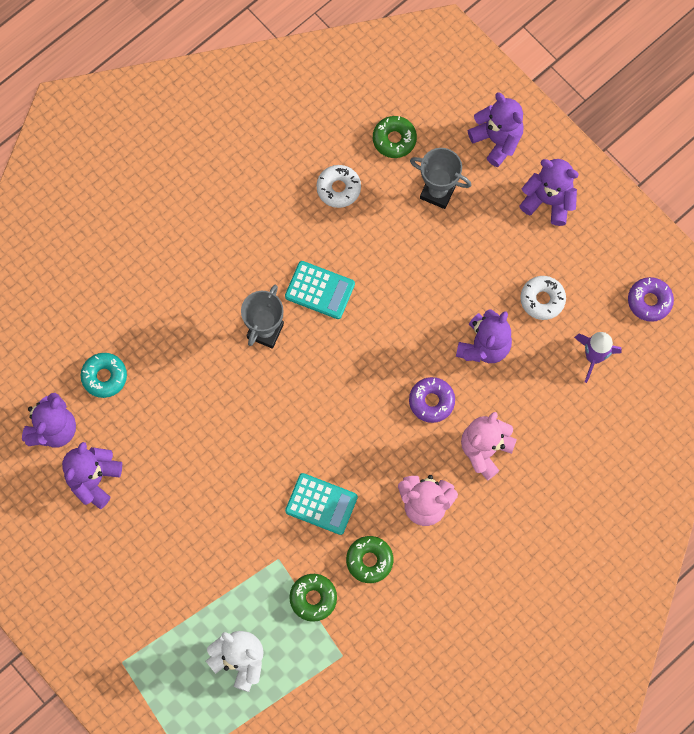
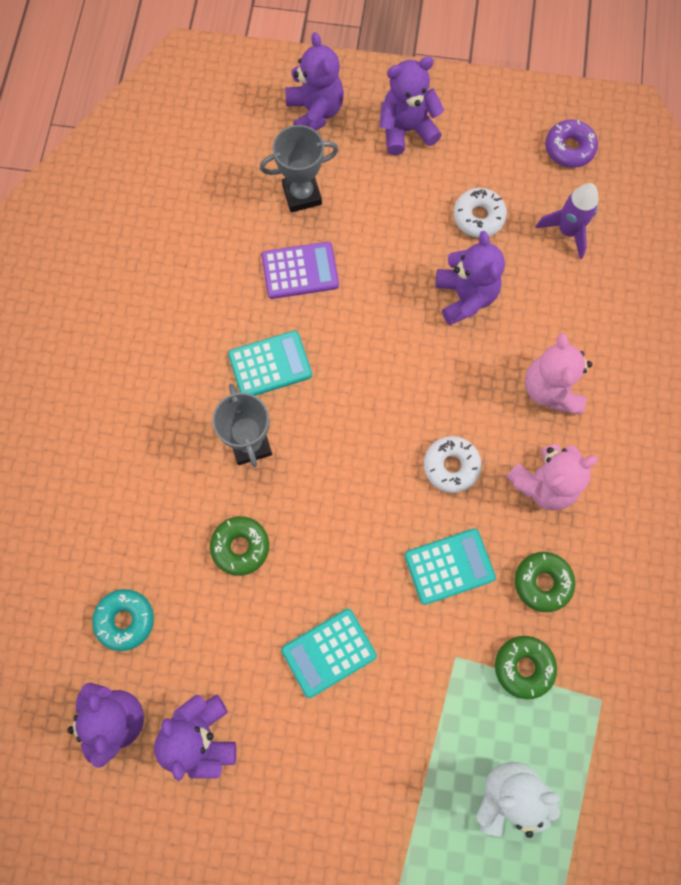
camera: 40 degrees left, 0 degrees up
(206, 493) = (329, 652): none -> turquoise calculator
(338, 188) = (207, 259): white donut -> white donut (451, 466)
(391, 243) = (300, 271): none -> purple calculator
(394, 139) = (221, 178): green donut -> green donut (240, 547)
(431, 401) = (464, 384): purple donut -> none
(497, 140) = (315, 112): purple teddy bear -> purple teddy bear turned 60 degrees clockwise

